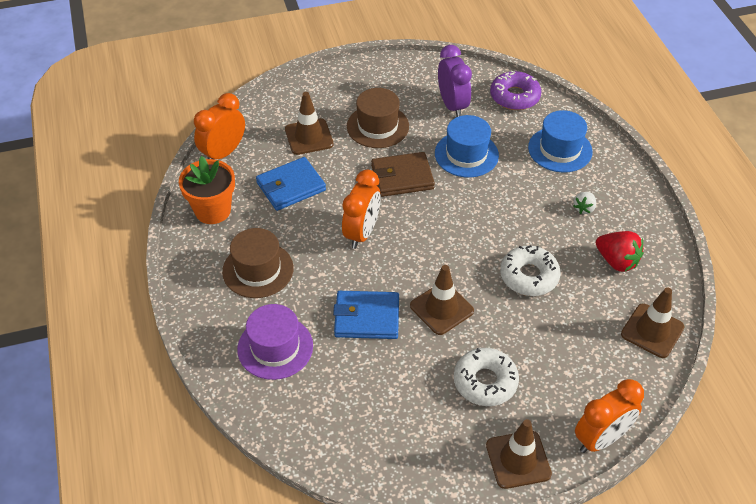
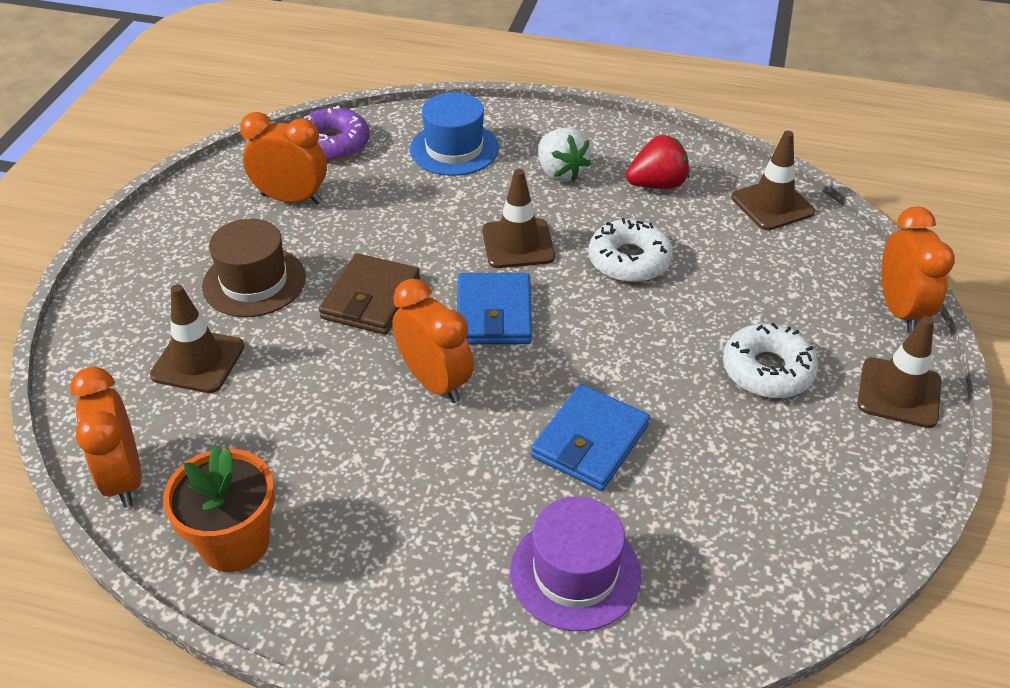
camera: 60 degrees left, 5 degrees down
(258, 270) = (408, 532): brown hat -> none
(291, 187) = (277, 423): blue wallet -> blue wallet (494, 313)
(441, 308) = (626, 359): brown traffic cone -> brown traffic cone (518, 244)
(452, 105) = (291, 199): purple clock -> orange clock
(466, 154) = (388, 224): blue hat -> none
(584, 208) = (560, 172): white strawberry -> white strawberry, size x1.72

